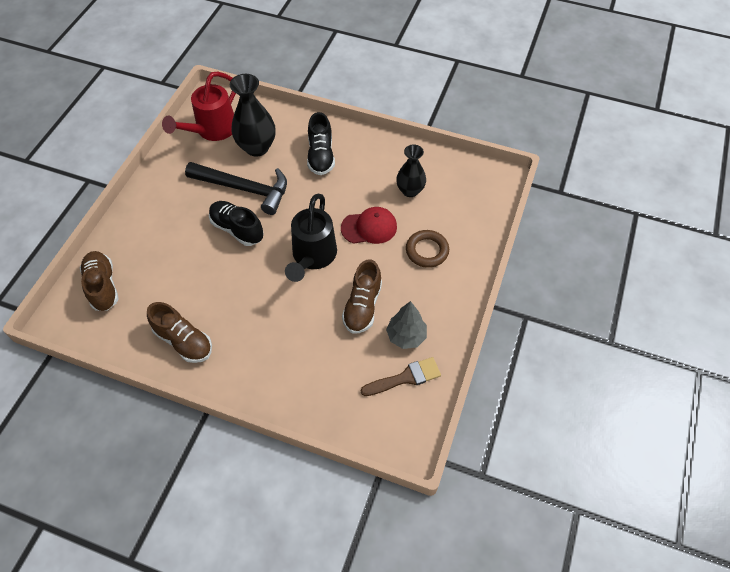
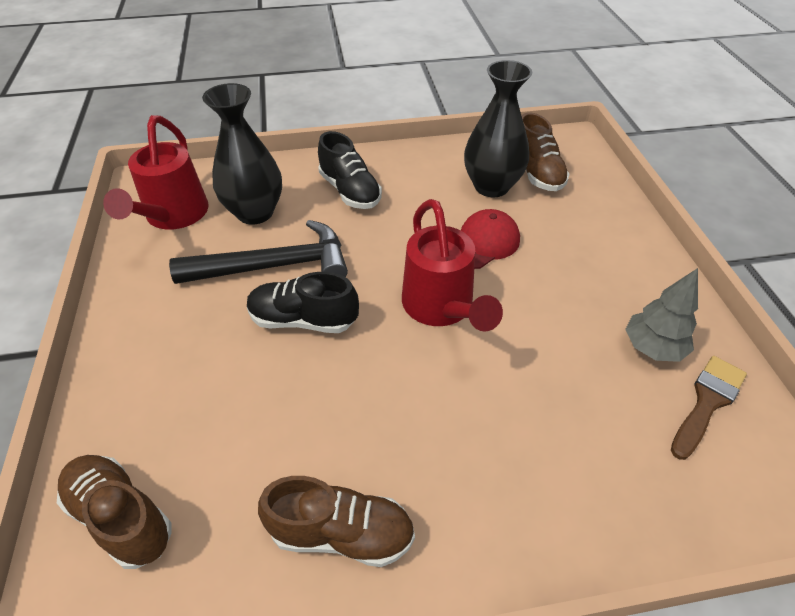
camera: 30 degrees left, 10 degrees down
(312, 257) = (441, 308): black watering can -> red watering can
(362, 306) = (563, 338): brown shoe -> brown shoe (536, 173)
(410, 191) = (491, 186): black vase -> black vase, size x1.51
(427, 251) = (573, 239): brown ring -> none

